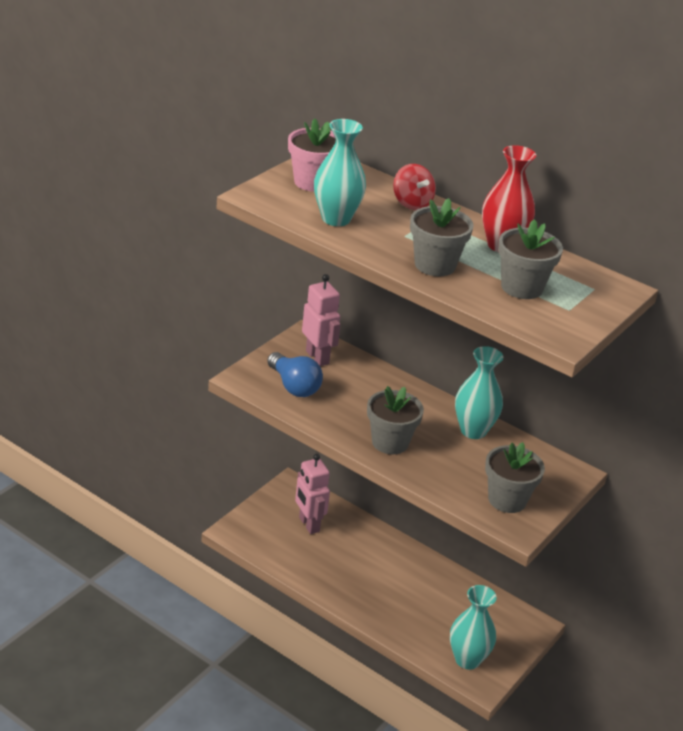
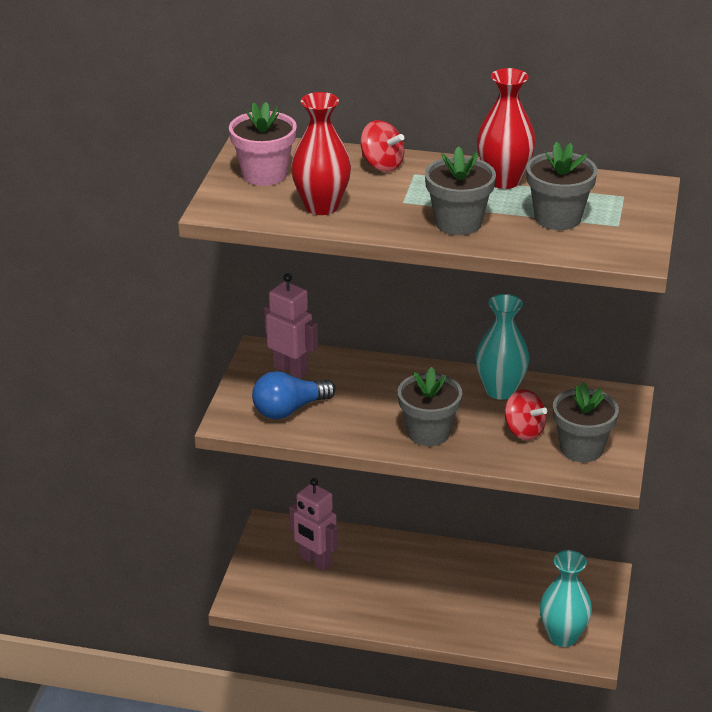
camera: 20 degrees left, 0 degrees up
(294, 386) = (289, 409): blue light bulb -> blue light bulb turned 120 degrees clockwise
(336, 219) = (321, 206): turquoise vase -> red vase
(469, 468) = (523, 431): none -> red spinning top

